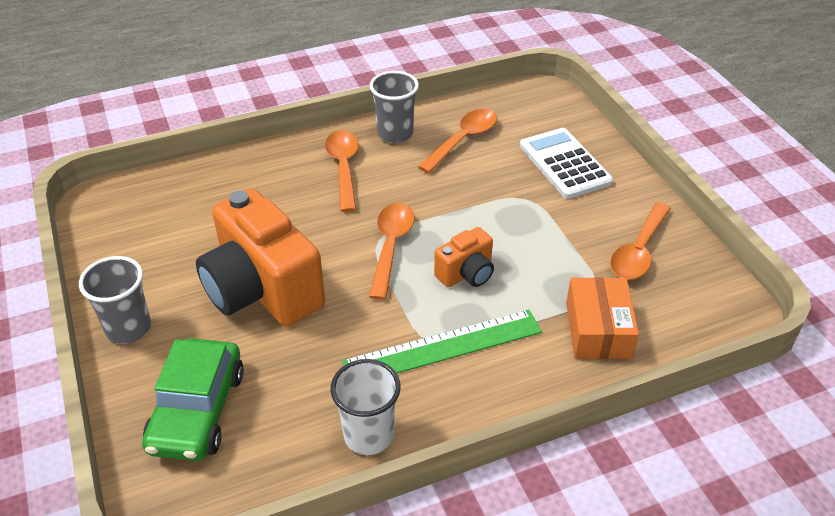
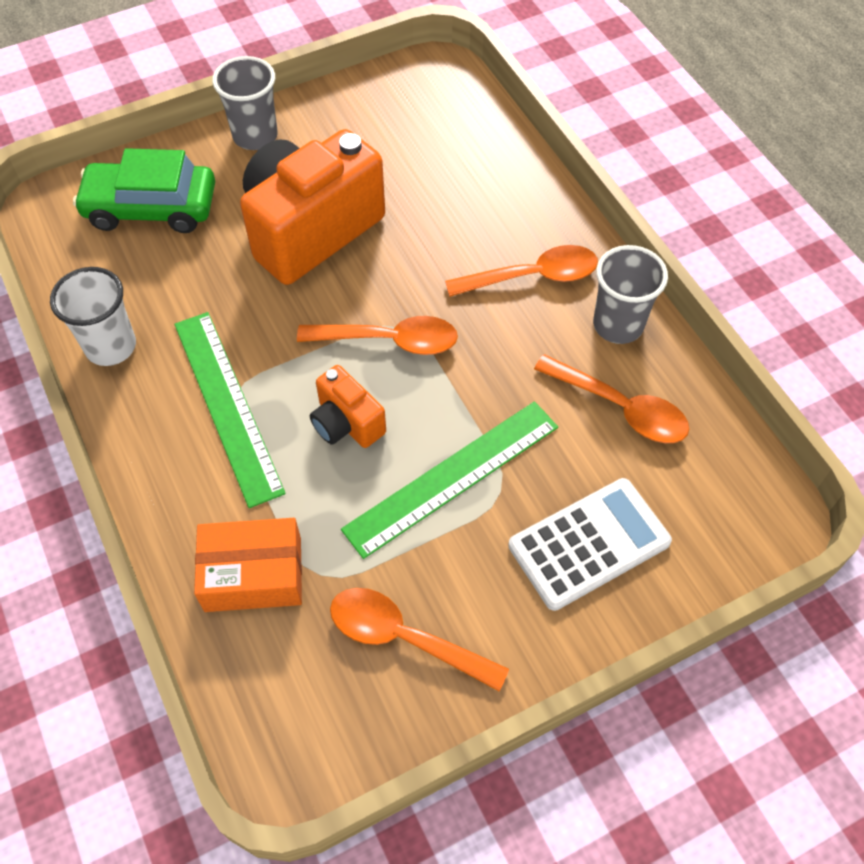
camera: 85 degrees right, 15 degrees up
(515, 221) = (452, 477): none -> green ruler

